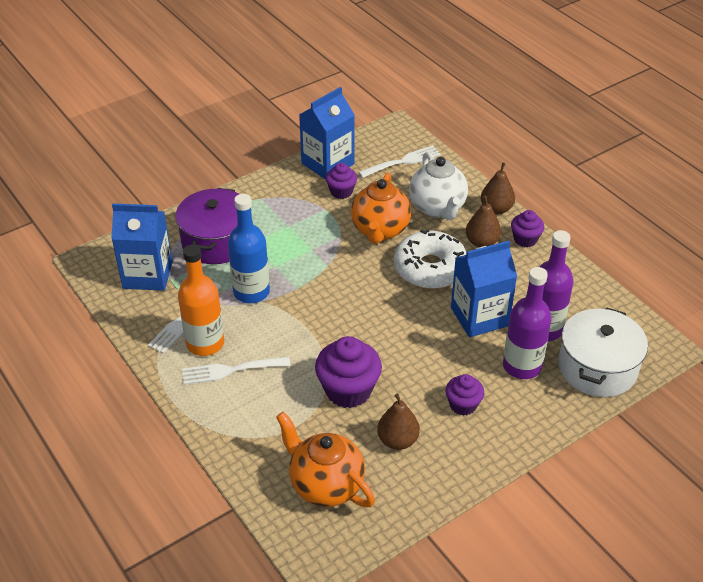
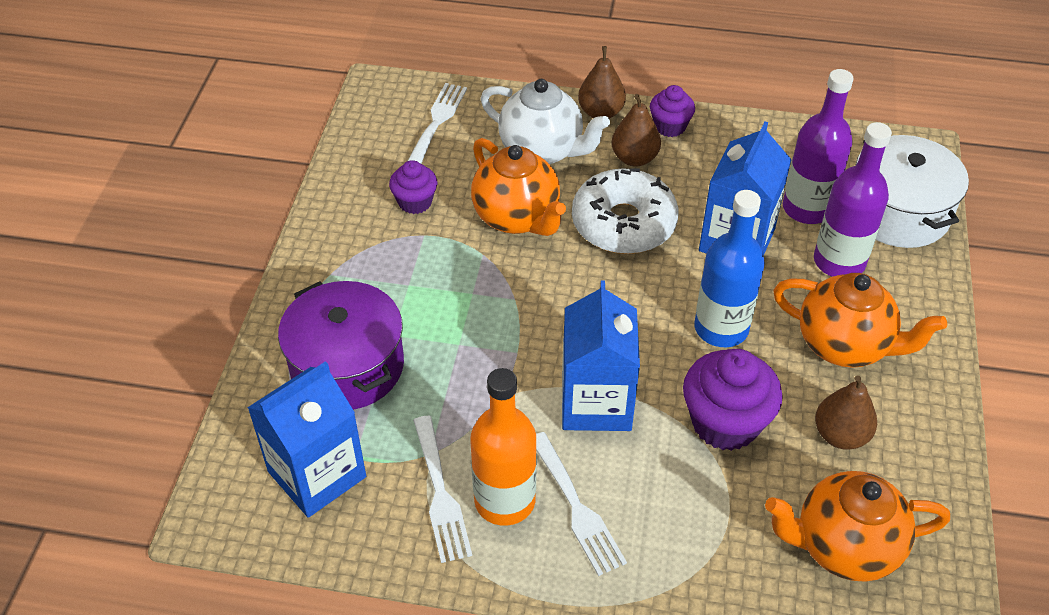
camera: 45 degrees left, 5 degrees up
(230, 370) = (577, 508): white fork -> white fork turned 60 degrees counterclockwise
(251, 292) = (473, 395): blue bottle -> blue bottle (721, 328)
(327, 163) = (354, 179): blue carton -> blue carton (596, 402)
(463, 405) = (844, 345): purple cupcake -> orange teapot

